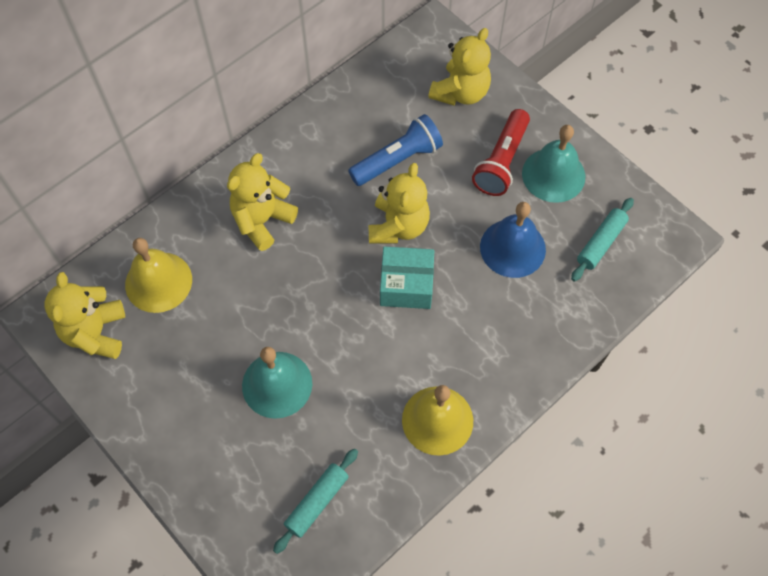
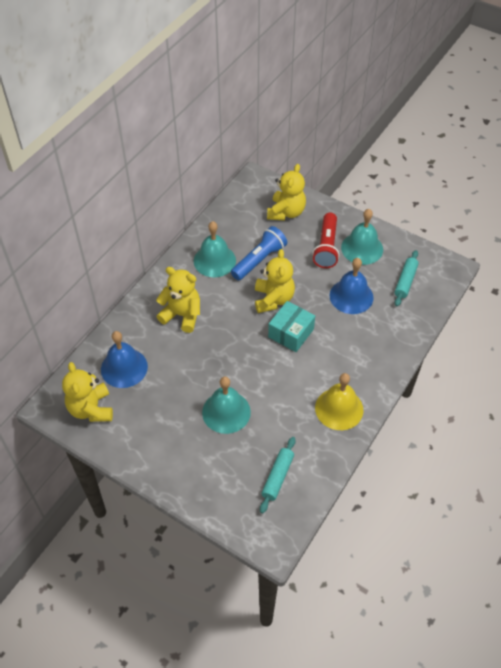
camera: 15 degrees left, 10 degrees down
(158, 282) = (124, 368): yellow bell -> blue bell
(262, 220) = (182, 315): yellow teddy bear -> yellow teddy bear turned 90 degrees clockwise
(334, 146) = (214, 260): none -> turquoise bell
(406, 285) = (291, 333): turquoise box -> turquoise box turned 45 degrees counterclockwise

